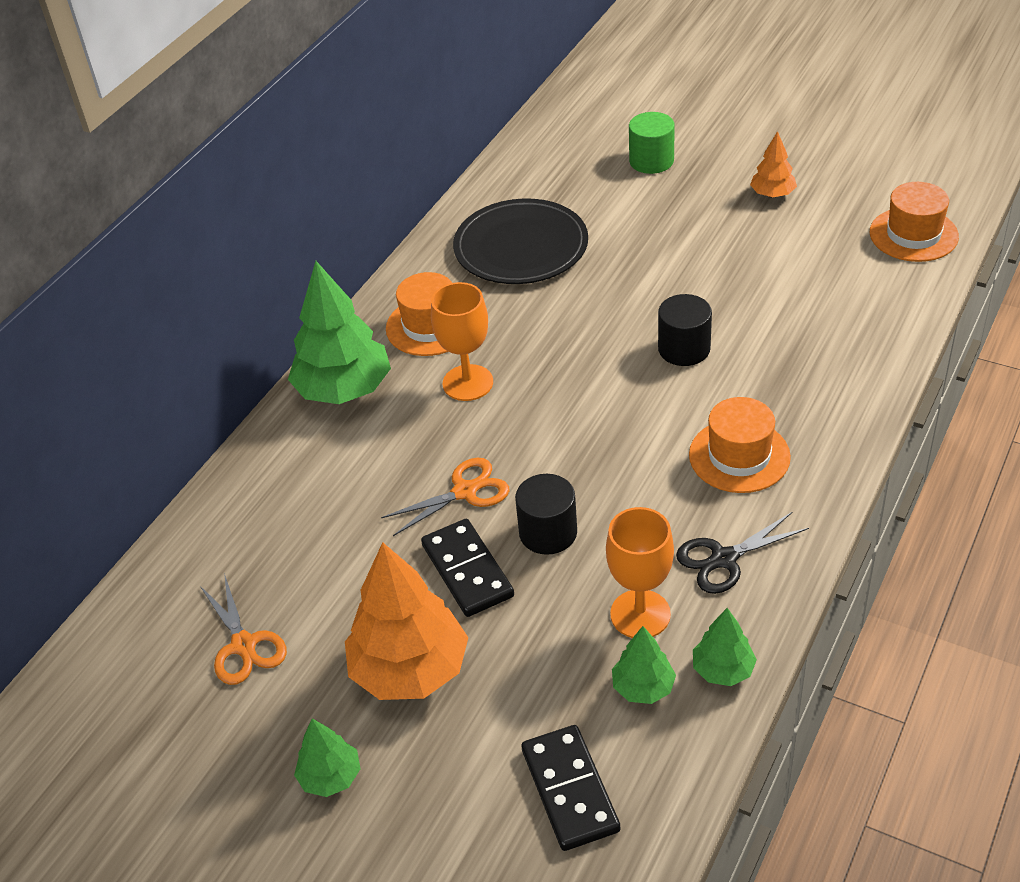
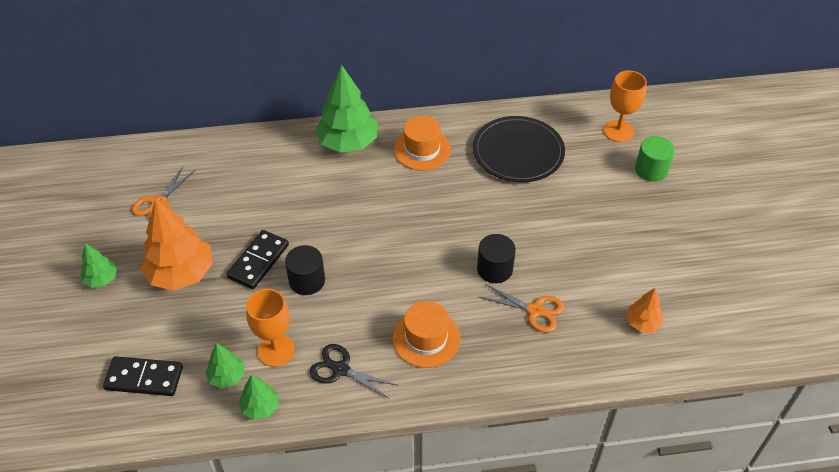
camera: 50 degrees right, 5 degrees up
(465, 491) = (312, 231): orange scissors -> orange scissors (535, 310)
(468, 383) = (391, 189): orange goblet -> orange goblet (618, 131)
(569, 790) = (144, 378): black domino -> black domino turned 60 degrees clockwise
(772, 194) = (676, 244): orange tree -> orange tree (642, 323)
(913, 234) = (705, 337): orange hat -> none

